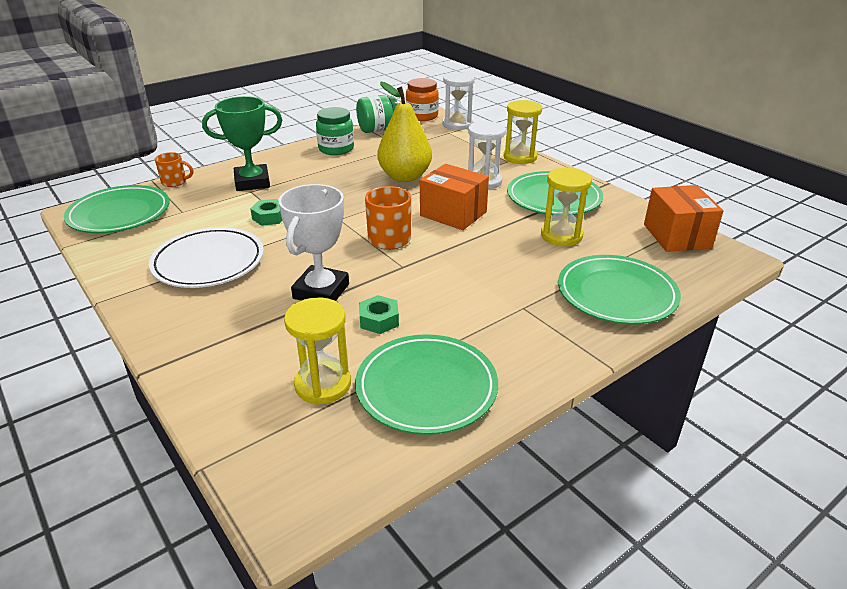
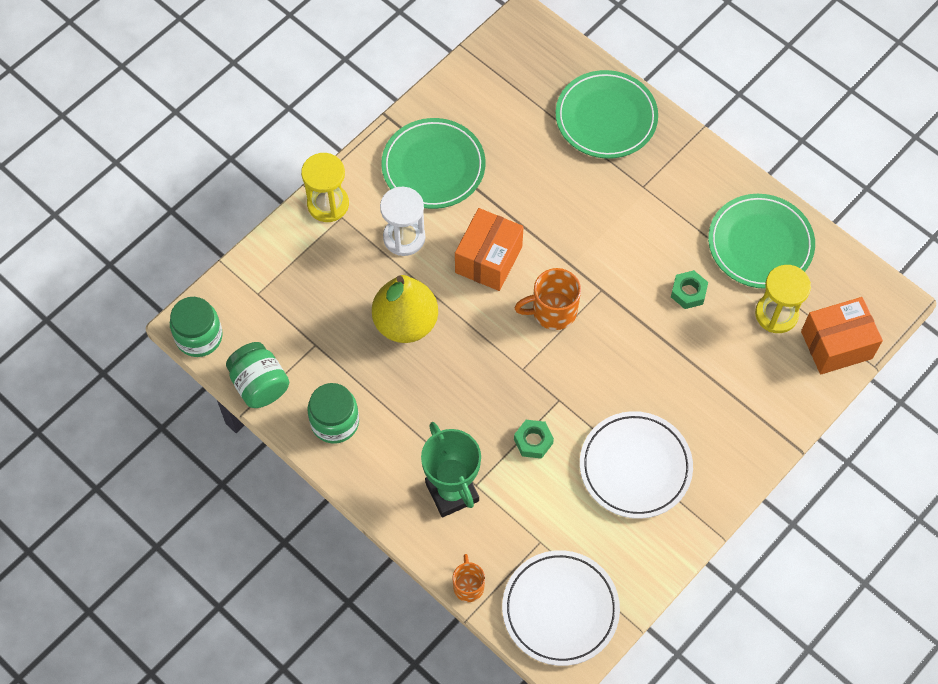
camera: 100 degrees left, 30 degrees up
(119, 214) = (560, 609): green plate -> white plate
(321, 291) = (658, 349): white trophy -> none
(422, 116) = (199, 337): orange jar -> green jar
(457, 124) = (227, 286): white hourglass -> none
(561, 236) = (514, 159): yellow hourglass -> none
(677, 236) = (494, 63): orange box -> orange box (836, 345)

